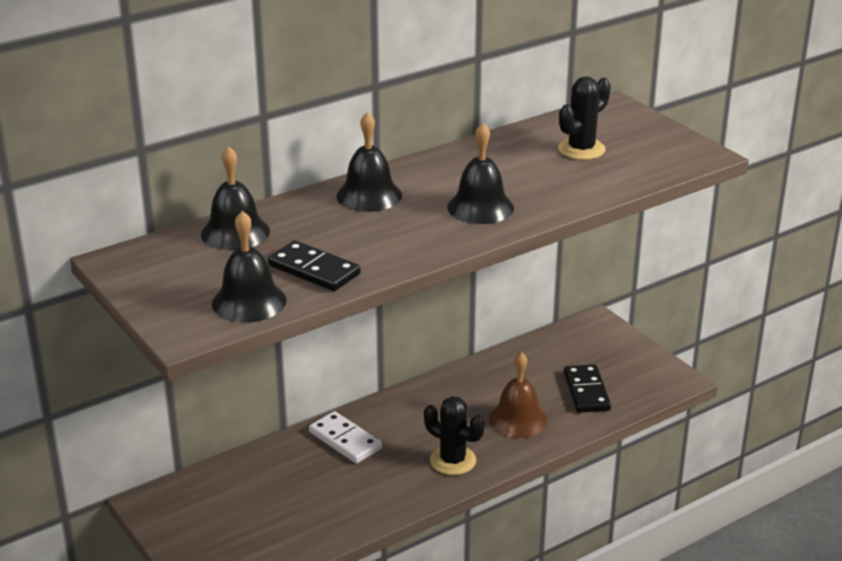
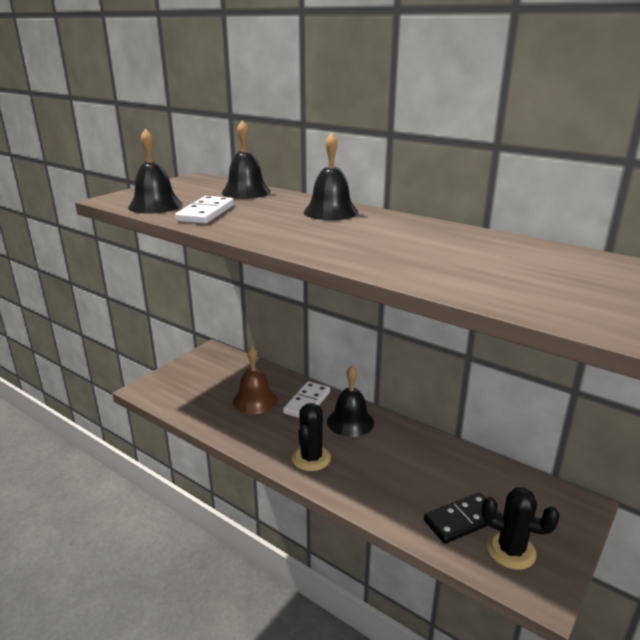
camera: 70 degrees right, 5 degrees down
(314, 270) = (206, 213): black domino -> white domino
(480, 207) = (347, 243): black bell -> black bell (350, 421)
(518, 419) = (388, 483): brown bell -> brown bell (255, 400)
(581, 149) = (516, 265): black cactus -> black cactus (511, 550)

